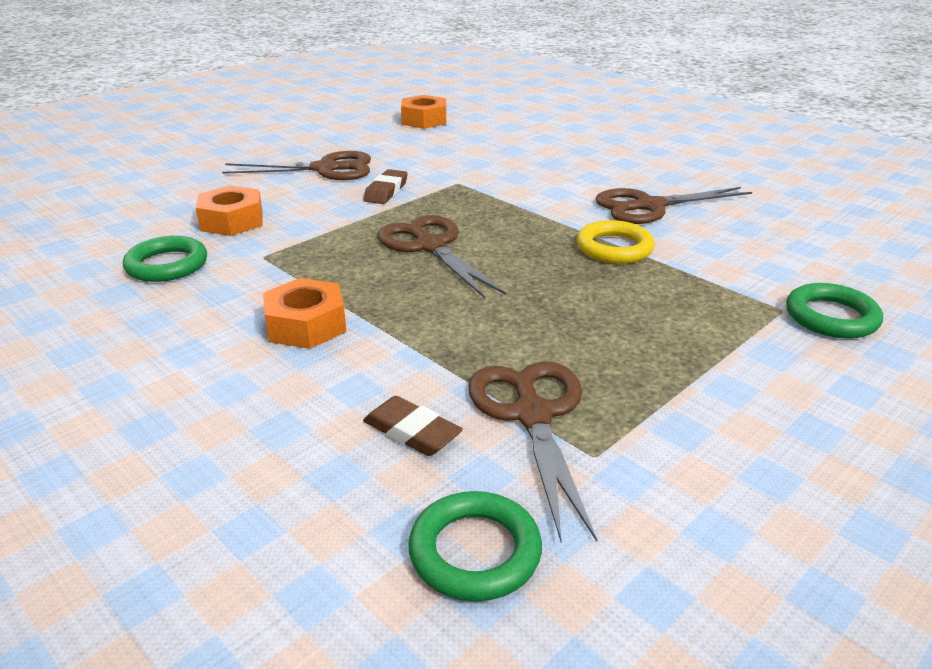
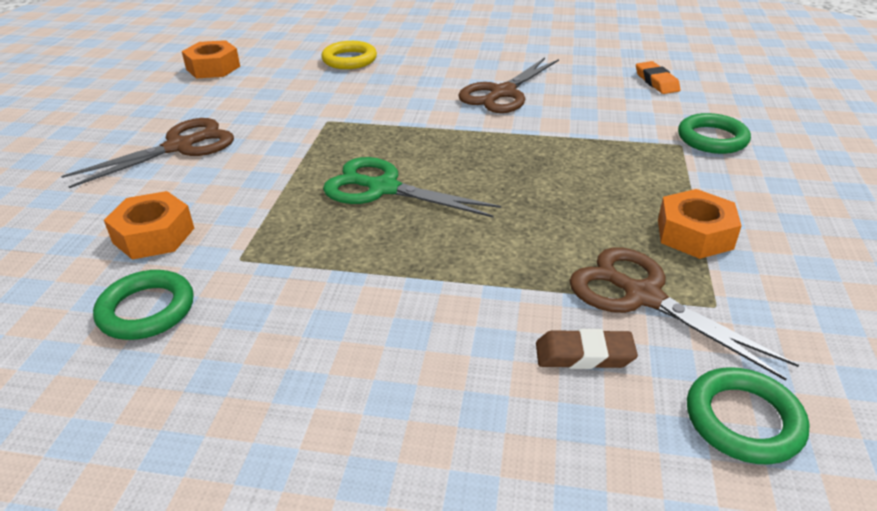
camera: 35 degrees left, 5 degrees up
(306, 325) = (375, 306): orange nut -> orange nut (694, 234)
(386, 191) = (272, 150): brown eraser -> none
(430, 246) = (383, 188): brown scissors -> green scissors
(614, 248) = (523, 137): yellow ring -> yellow ring (349, 60)
(846, 244) = (656, 82): none -> orange eraser

